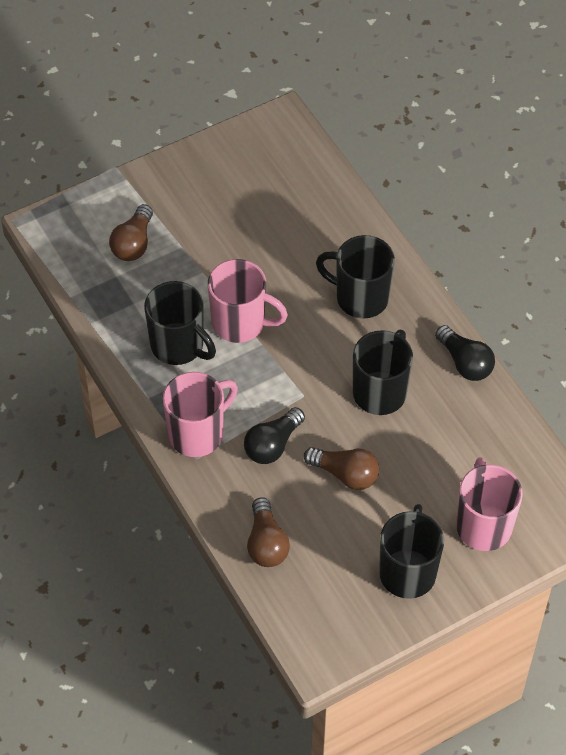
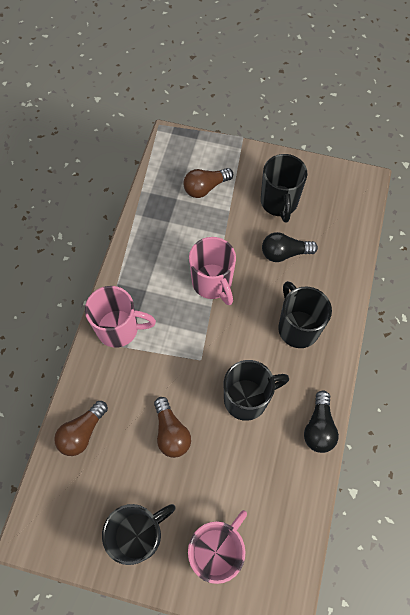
camera: 45 degrees right, 10 degrees up
(178, 346) = (165, 267): black mug -> black mug (279, 203)
(272, 445) = (151, 374): black light bulb -> black light bulb (284, 253)

